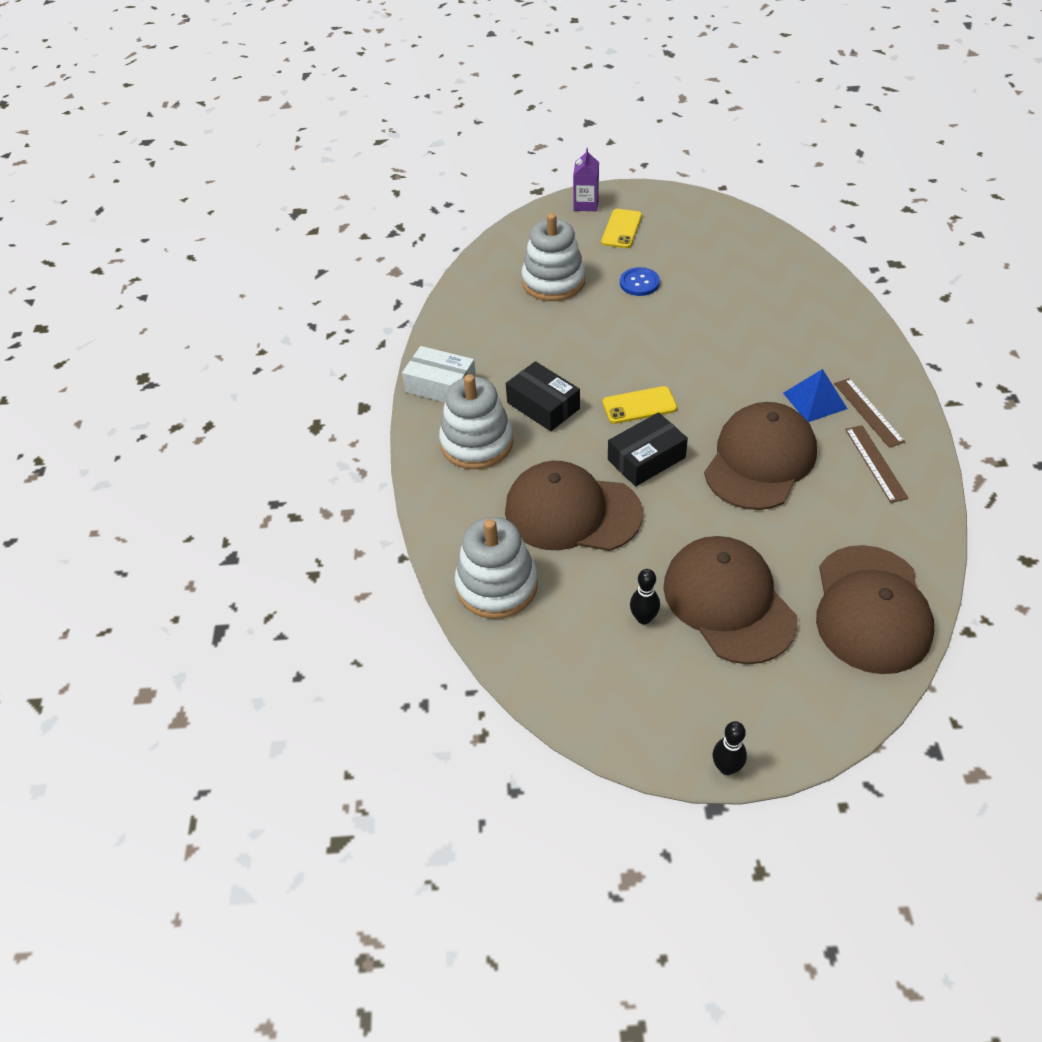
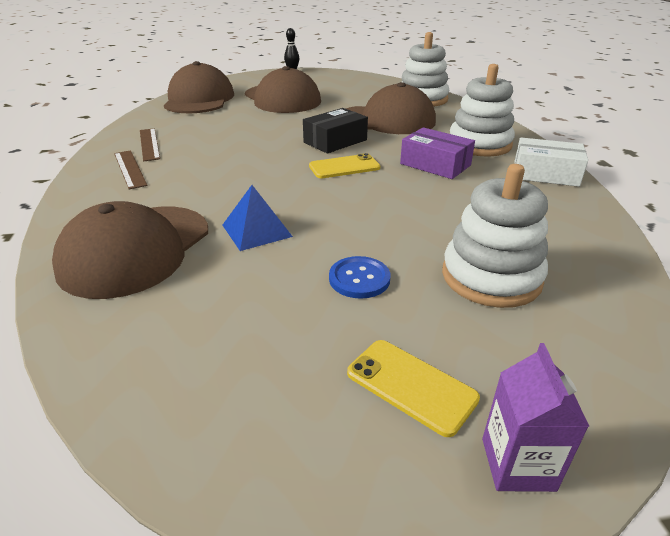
camera: 170 degrees right, 15 degrees down
(543, 406) = (435, 164): black box -> purple box
(621, 229) = (411, 385): yellow phone -> yellow phone turned 60 degrees counterclockwise
(643, 618) = (332, 94): black bowling pin -> none
(760, 460) = (242, 143): brown cap -> brown cap (136, 250)
(814, 400) = (175, 174): blue pyramid -> blue pyramid (257, 230)

